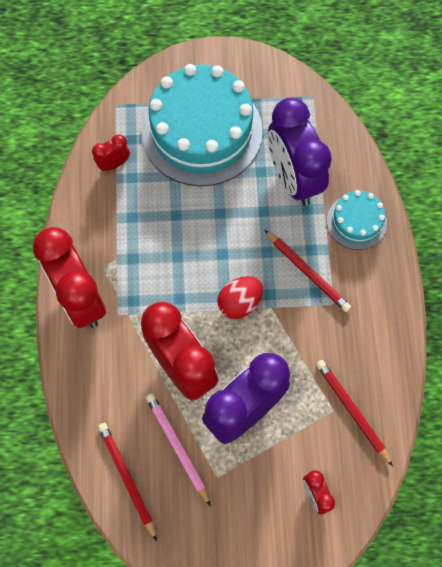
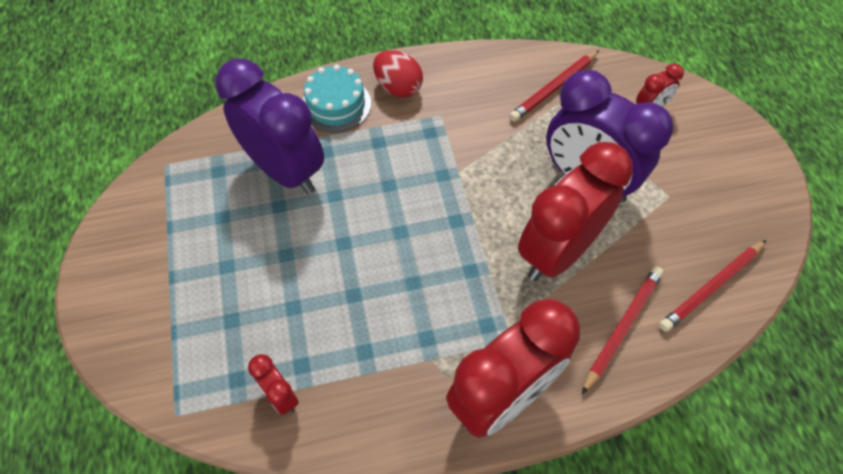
camera: 100 degrees left, 10 degrees down
(177, 447) = (653, 240): pink pencil -> none
(201, 131) = (220, 285): turquoise cake -> none
(239, 303) = (460, 204): red egg -> red egg (398, 88)
(293, 178) = (285, 171): purple clock -> purple clock turned 105 degrees counterclockwise
(307, 272) = (407, 142): red pencil -> red pencil (622, 327)

